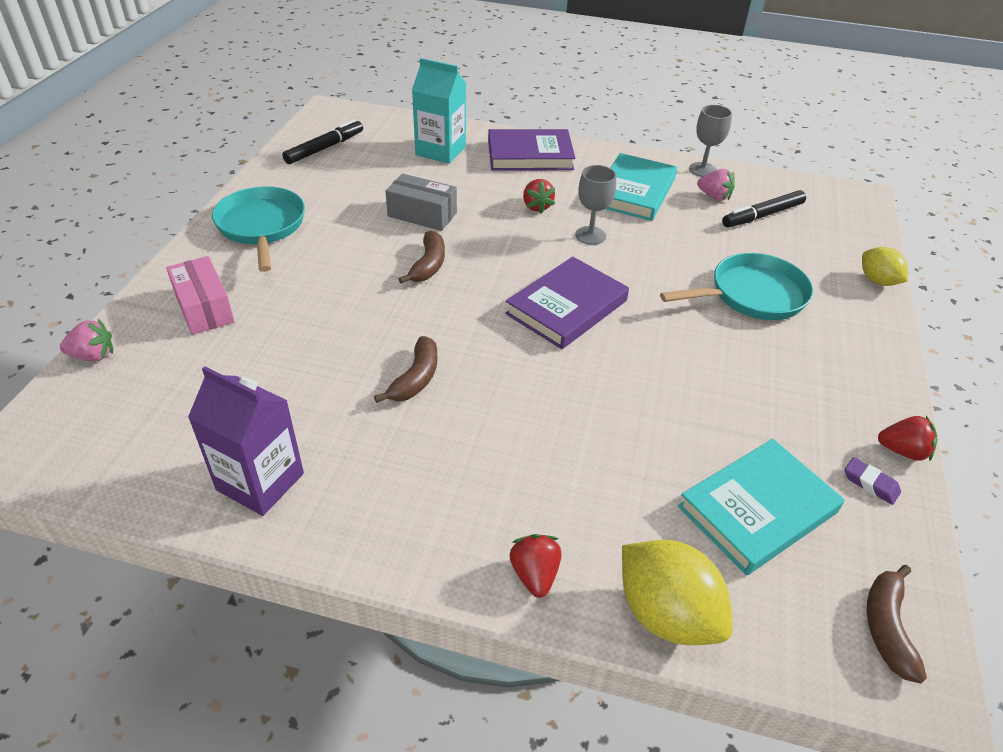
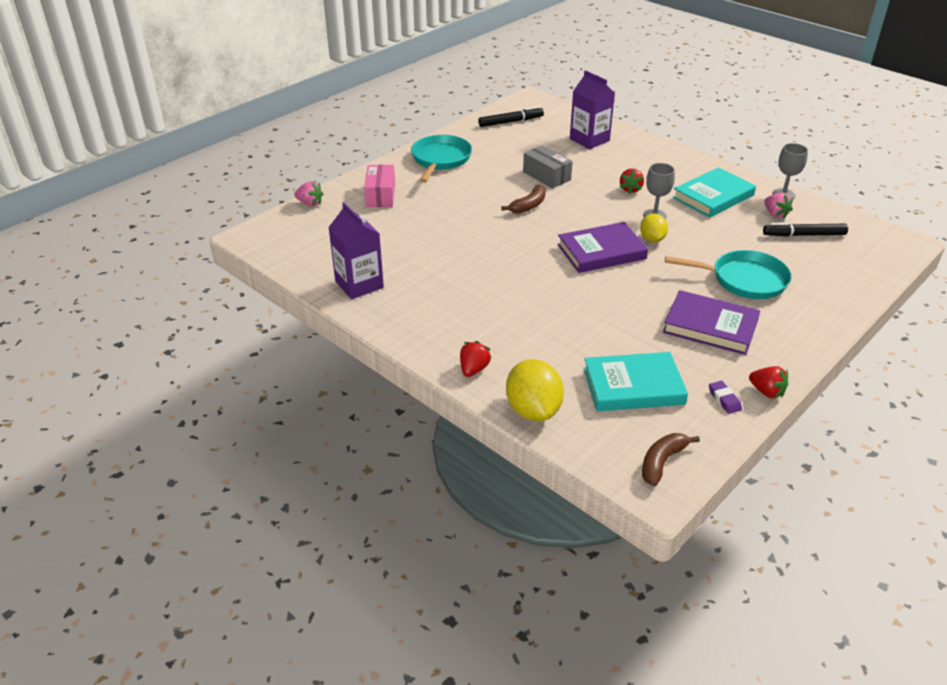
camera: 30 degrees right, 5 degrees down
(416, 378) = (476, 262): brown banana -> none
(440, 151) = (589, 140): turquoise carton -> purple carton
(530, 155) = (653, 156): purple book -> purple book (710, 326)
(877, 281) = (857, 298): yellow lemon -> yellow lemon (652, 239)

